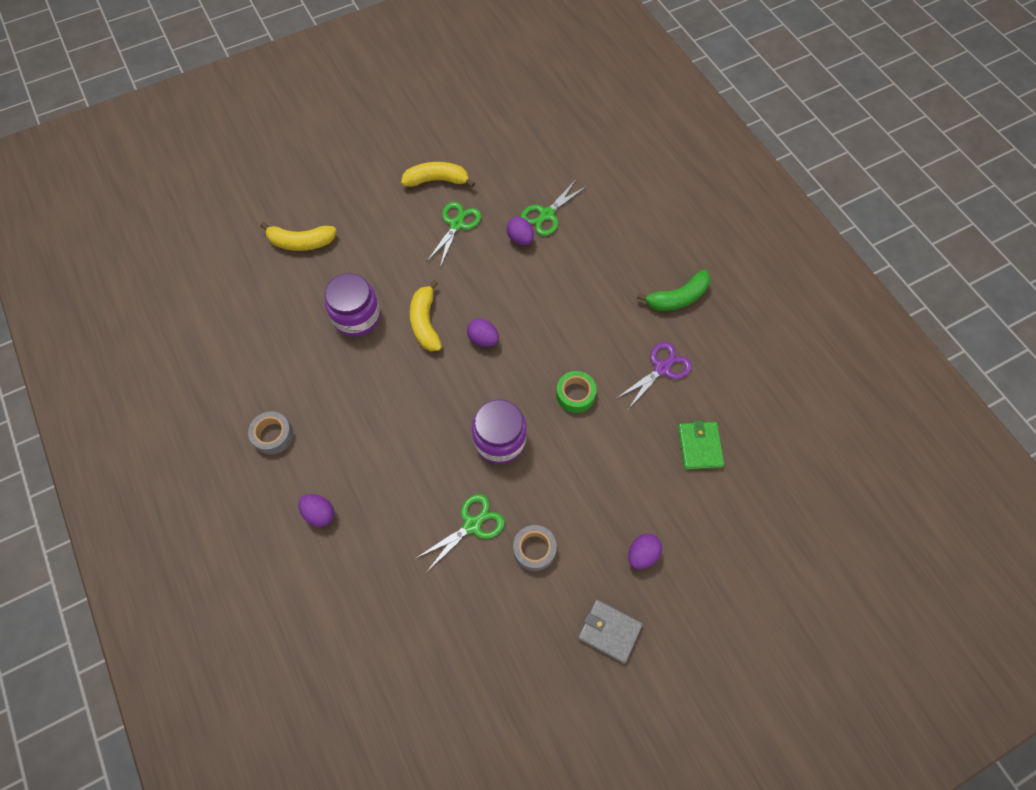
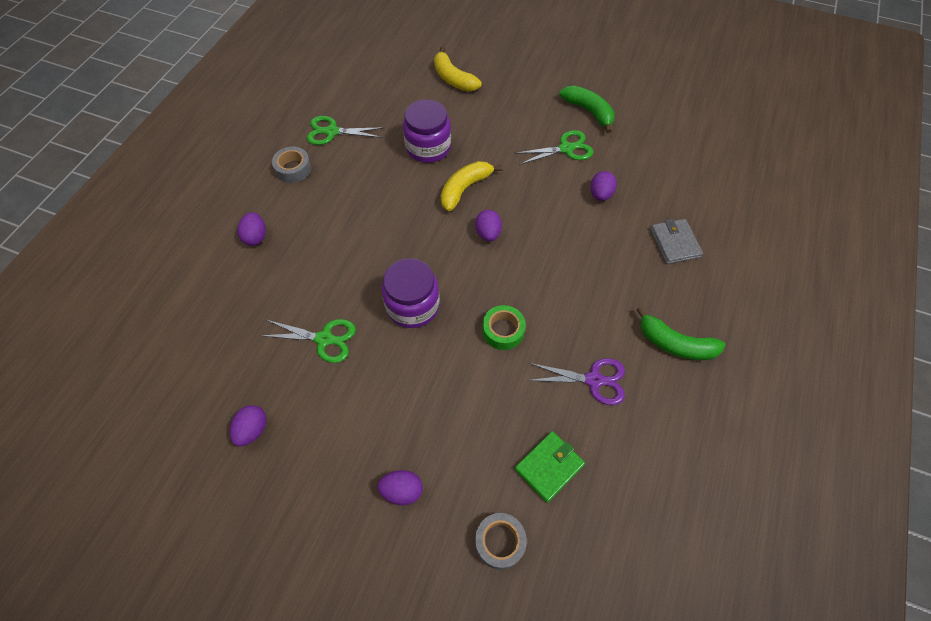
camera: 50 degrees right, 5 degrees down
(437, 180) = (588, 111): yellow banana -> green banana
(507, 631) = (252, 430): none -> purple egg
(534, 549) = (338, 399): grey tape -> grey tape (500, 542)
(547, 214) = (642, 196): green scissors -> green scissors (332, 132)
(609, 631) = (309, 513): grey wallet -> grey wallet (674, 243)

